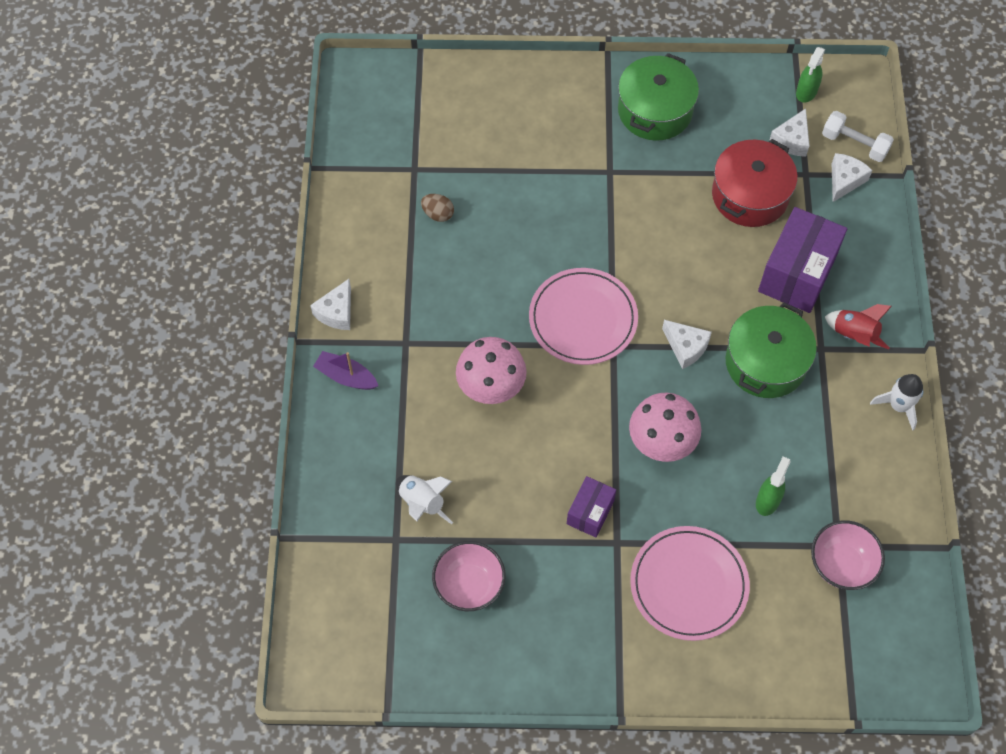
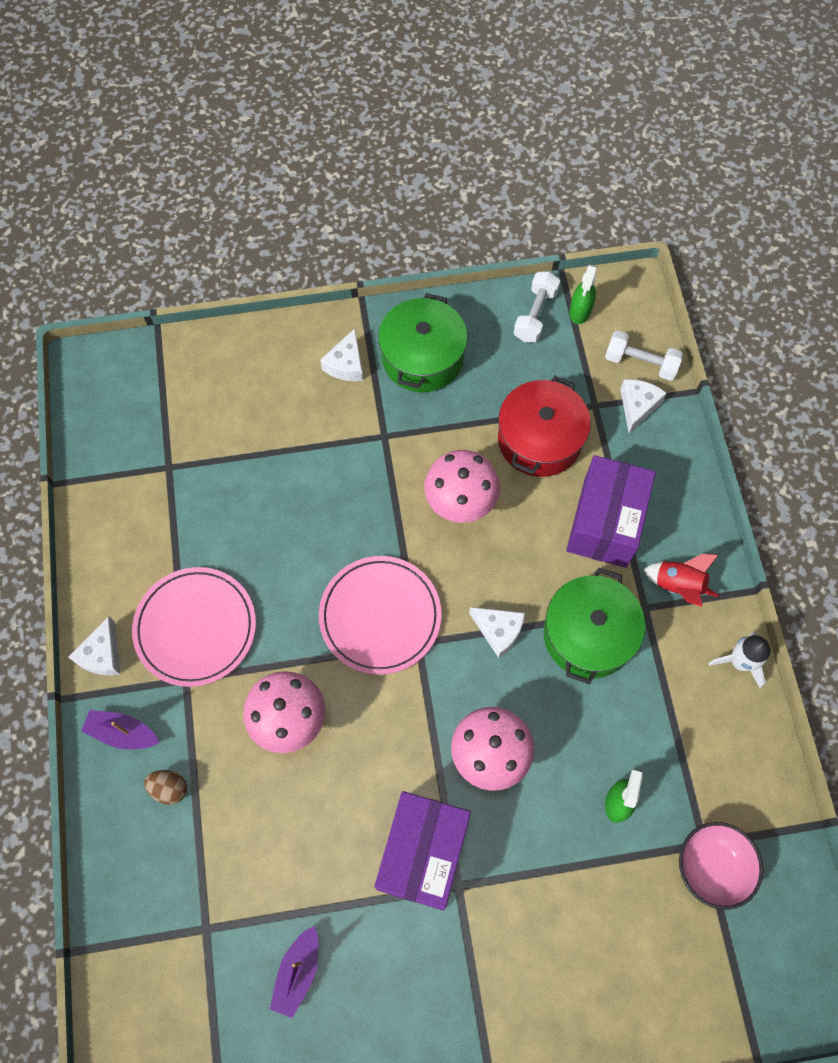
camera: 10 degrees left, 5 degrees up
(422, 503) = (230, 877): white rocket -> none
(438, 214) = (202, 517): brown egg -> brown egg (169, 788)
(469, 585) = (298, 972): pink bowl -> purple boat
(590, 512) = (423, 853): purple box -> purple box, size x1.83
(669, 238) = (460, 504): none -> pink mushroom
(689, 585) = (547, 924): pink plate -> pink plate (195, 628)
(764, 89) = (535, 315): none -> white dumbbell
(791, 140) = (573, 369): white cheese -> white cheese (346, 364)

